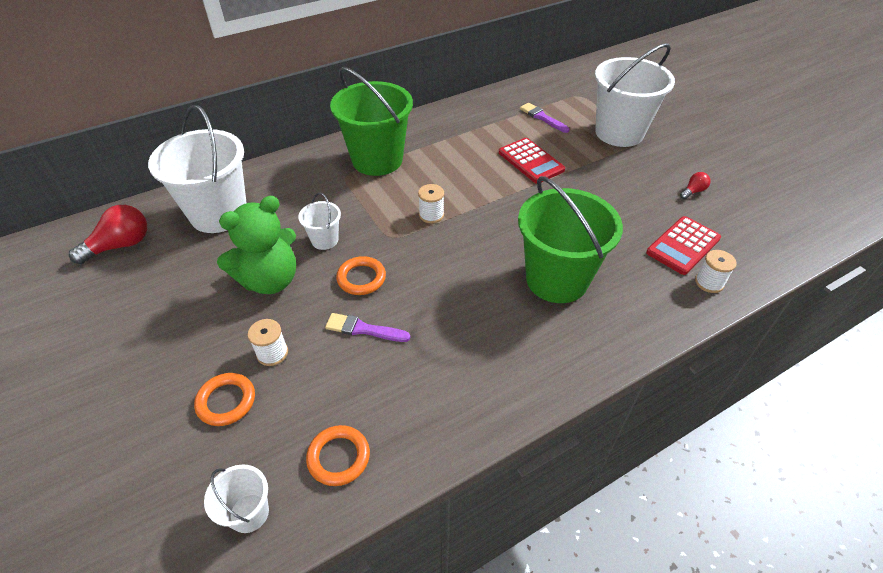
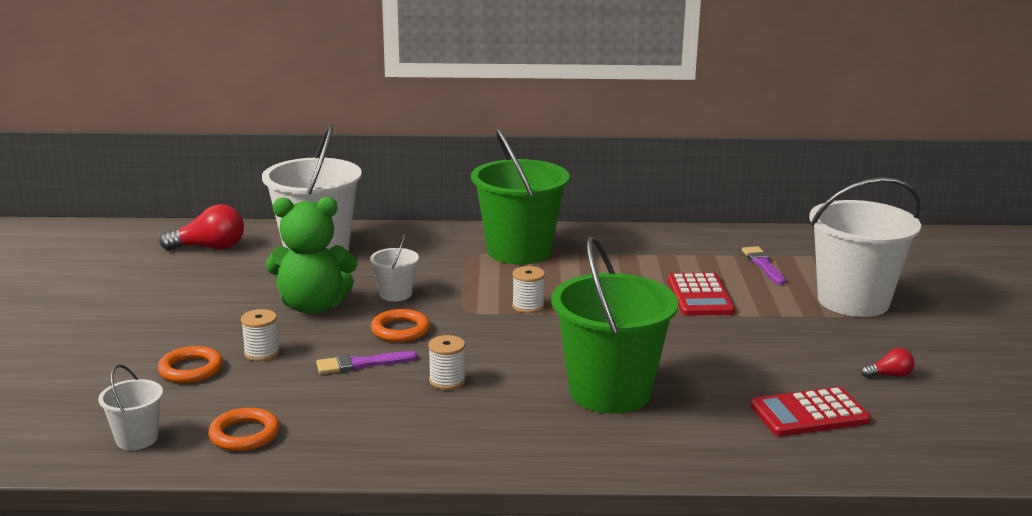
camera: 30 degrees right, 25 degrees down
(363, 329) = (361, 364): purple brush -> purple brush turned 60 degrees counterclockwise
(709, 282) = (802, 451): white spool -> white spool (447, 381)

